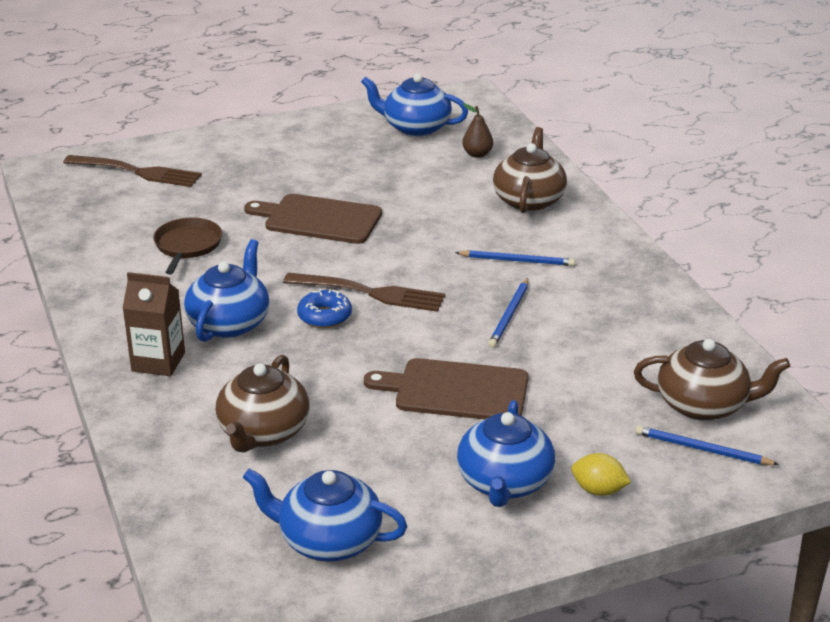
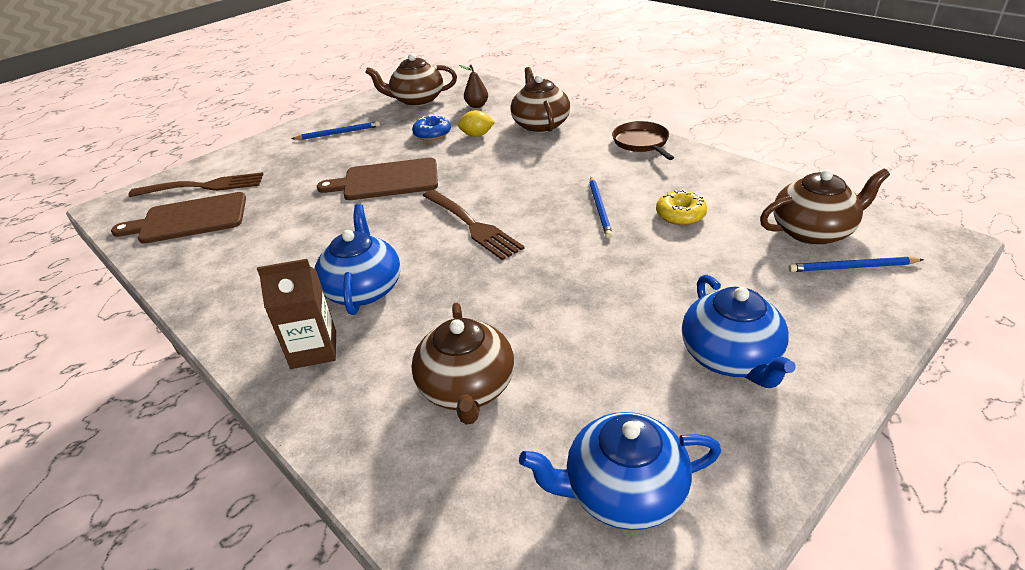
camera: 20 degrees left, 5 degrees up
(187, 246) = (282, 233): brown pan -> brown pan (641, 142)
(324, 316) = (447, 256): blue donut -> blue donut (432, 134)
(369, 293) = (471, 225): brown fork -> brown fork turned 60 degrees clockwise
(415, 128) = (417, 100): blue teapot -> brown teapot
(456, 390) = (612, 284): brown cutting board -> brown cutting board (189, 219)
(517, 261) = (569, 167): blue pencil -> blue pencil (338, 133)
(585, 346) = (680, 214): none -> yellow donut
(598, 490) = (814, 334): yellow lemon -> yellow lemon (477, 135)

